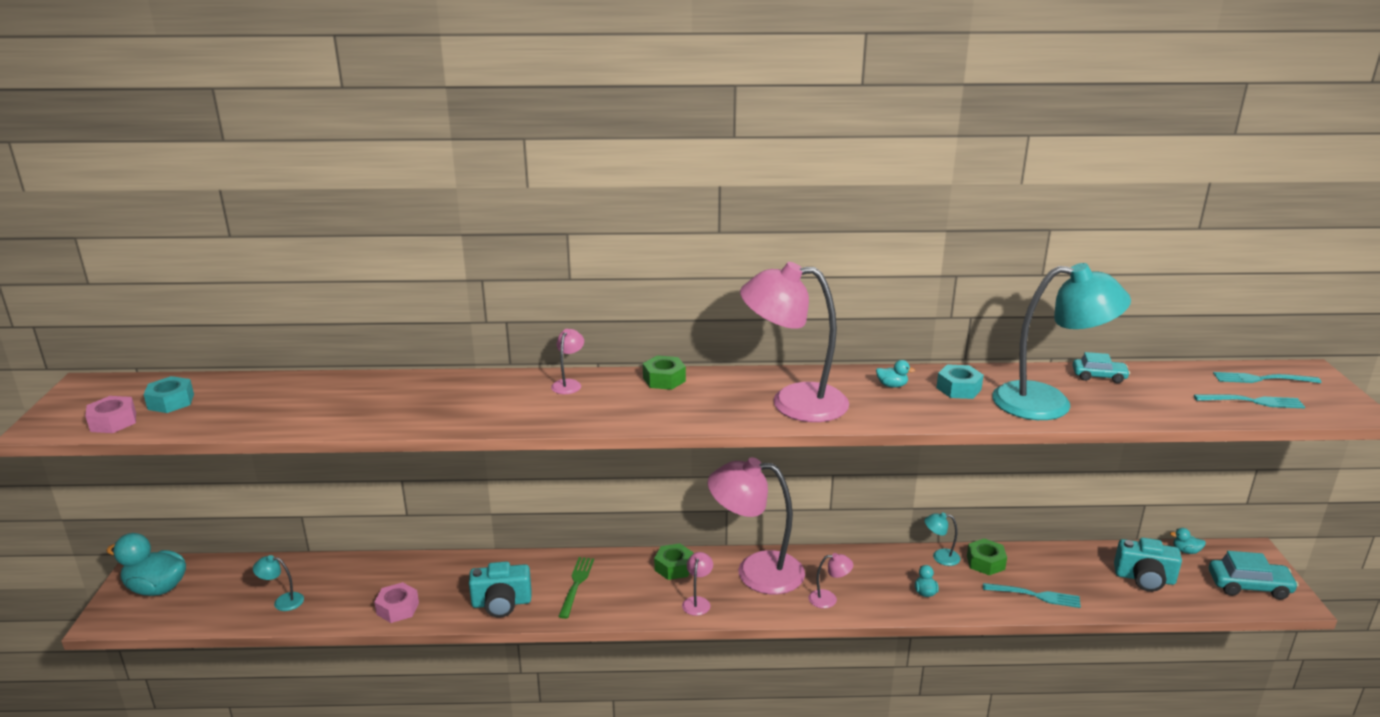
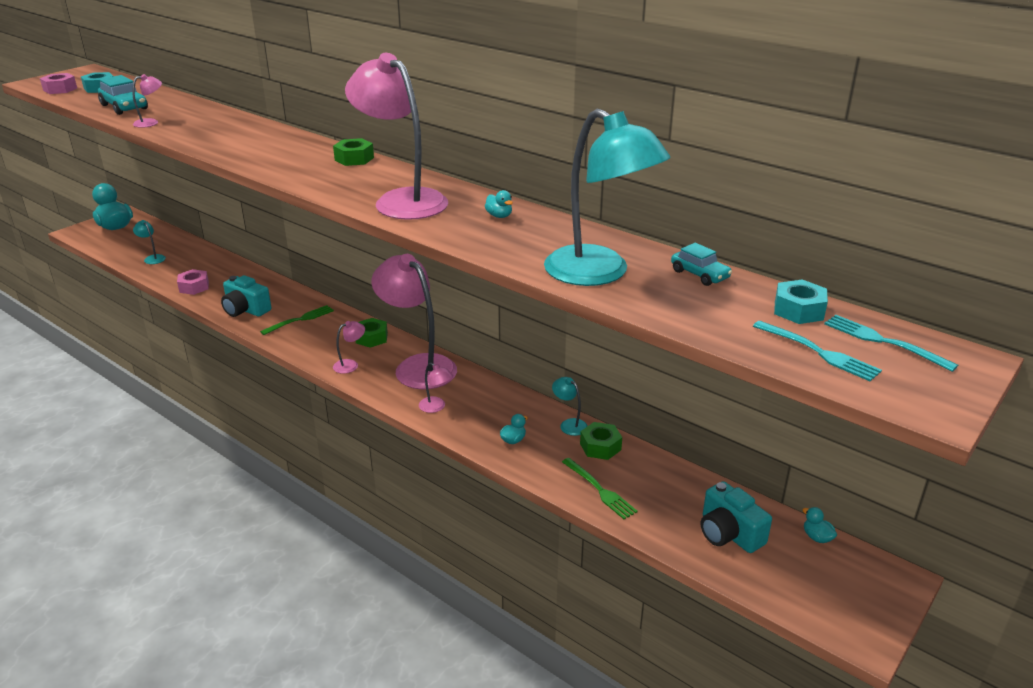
camera: 40 degrees right, 5 degrees up
(569, 384) = (294, 142): pink lamp -> pink lamp (151, 122)
(958, 388) = (547, 236): turquoise nut -> turquoise nut (798, 310)
(1035, 595) = (599, 490): turquoise fork -> green fork
(1249, 586) = (834, 599): turquoise car -> turquoise car (124, 107)

